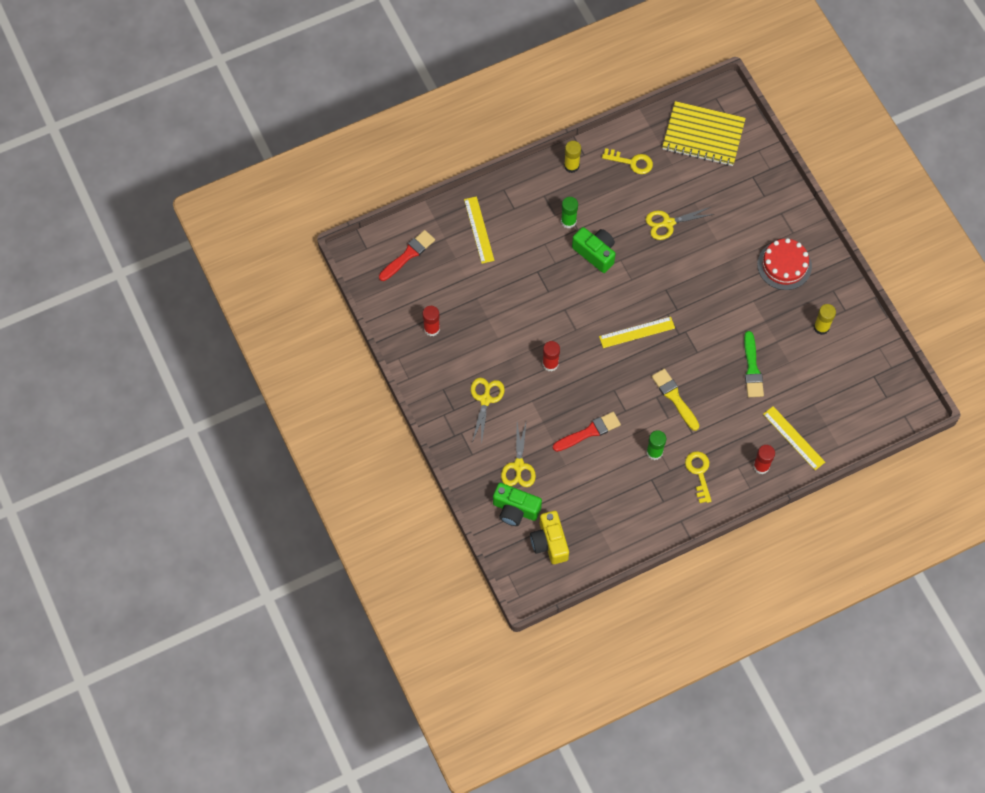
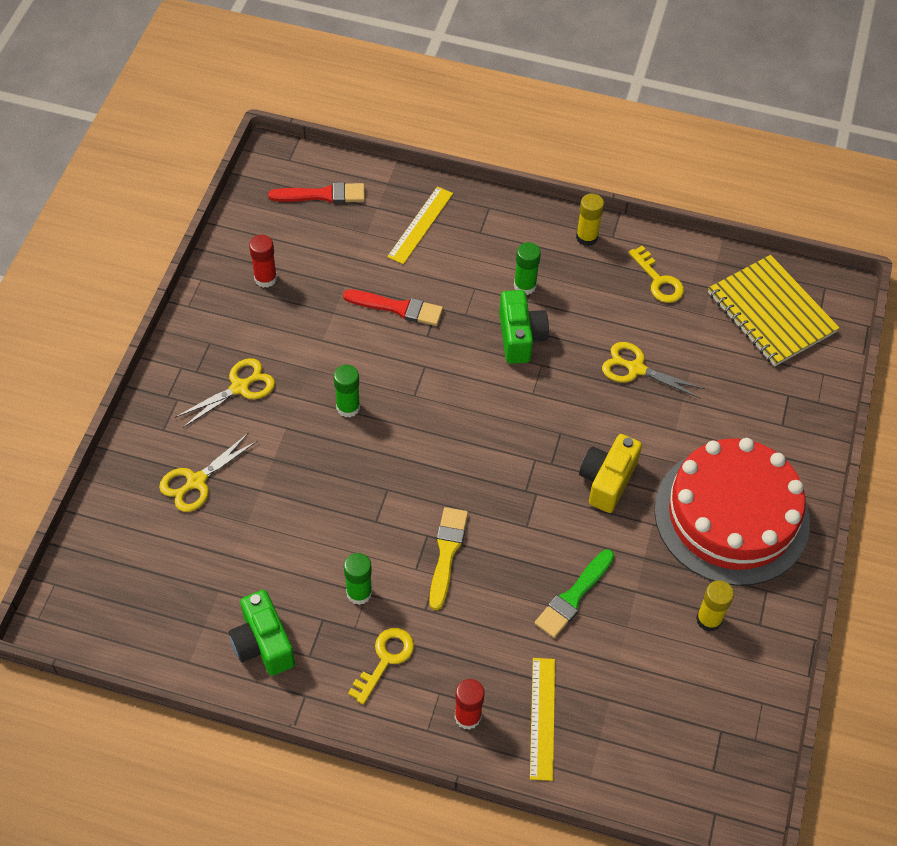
camera: 40 degrees right, 10 degrees down
(515, 509) = (140, 523): green camera -> green camera (263, 644)
(549, 542) = (135, 589): yellow camera -> yellow camera (607, 481)
(550, 364) = (348, 407): red glue stick -> green glue stick
(589, 432) = (311, 510): red brush -> red brush (398, 308)
(637, 332) = (479, 451): yellow ruler -> none
(784, 265) = (731, 515): red cake -> red cake, size x1.81

